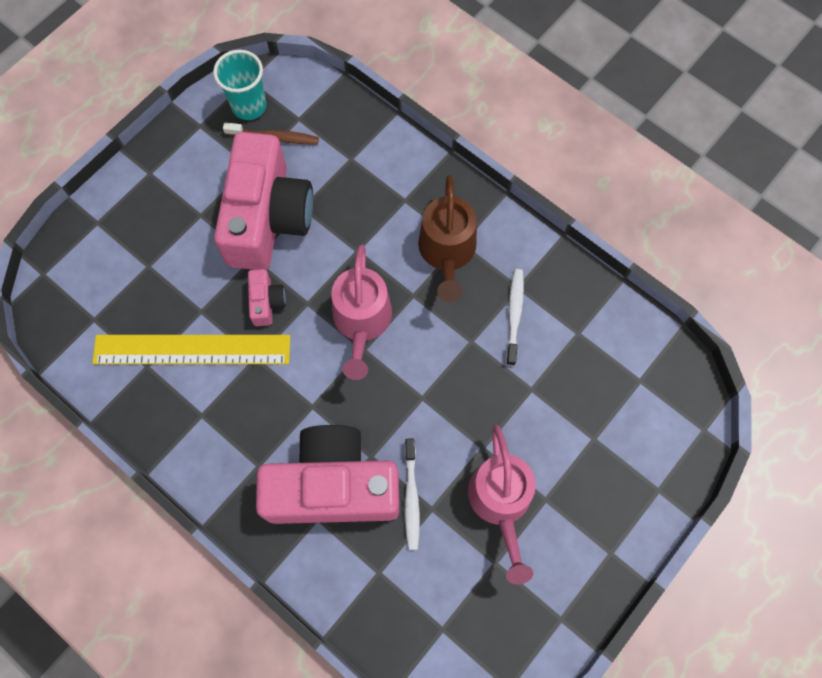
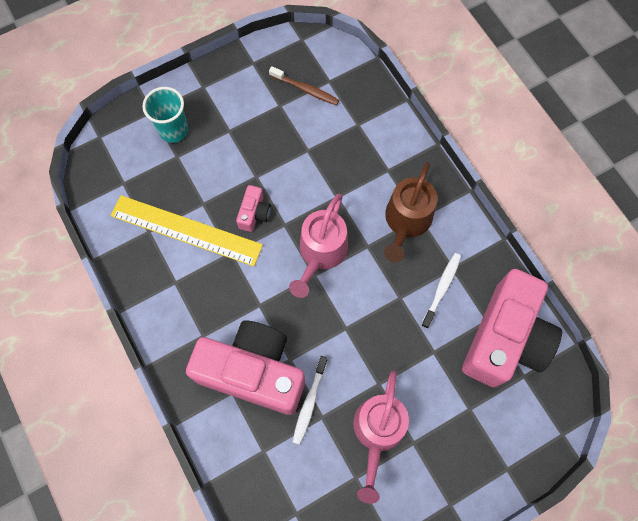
camera: 20 degrees right, 0 degrees up
(249, 106) = (295, 59): turquoise cup -> turquoise cup (174, 130)
(267, 218) = (278, 149): pink camera -> pink camera (505, 338)

